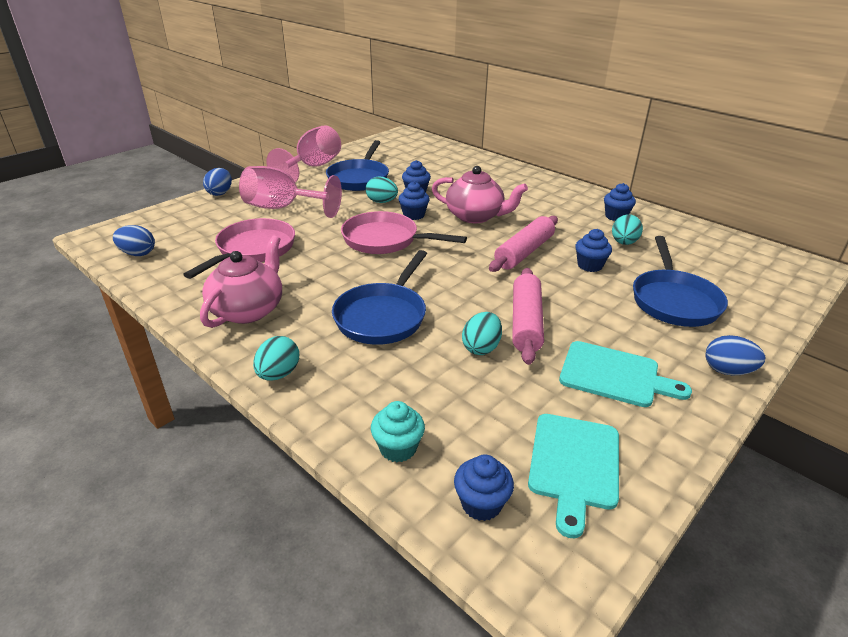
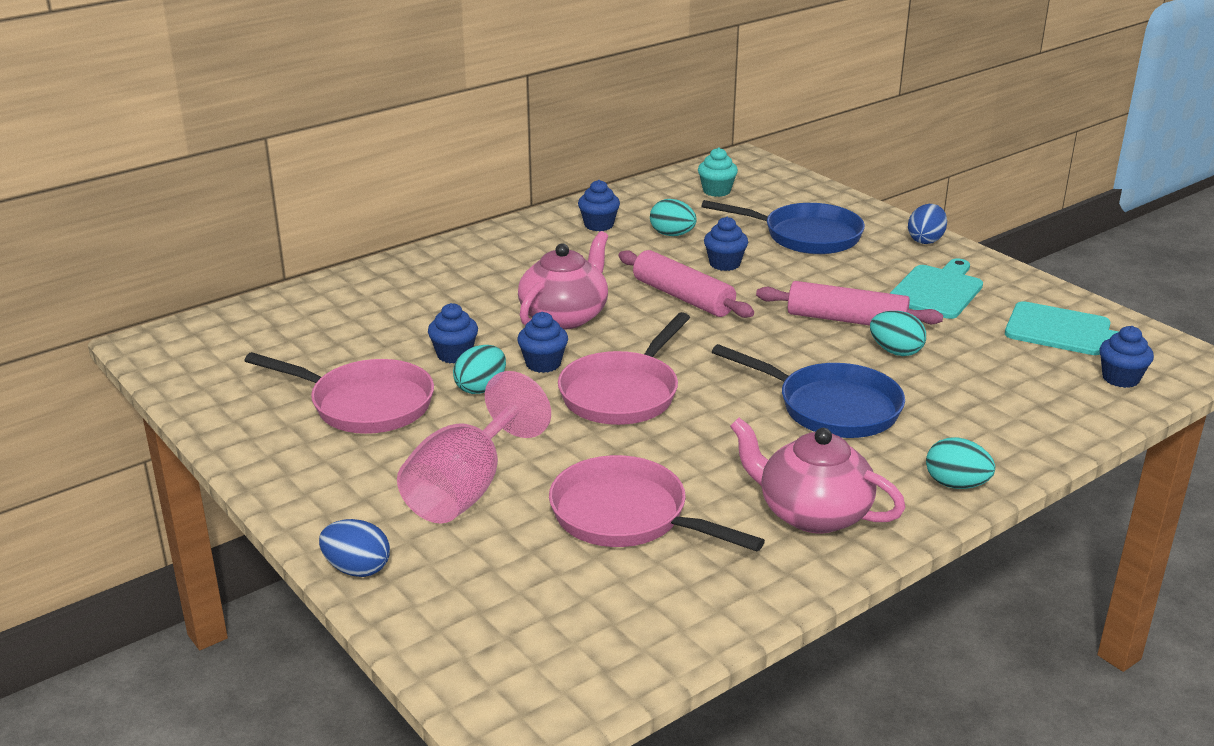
camera: 80 degrees left, 5 degrees down
(138, 254) = (611, 650): blue egg -> none
(313, 167) = (277, 453): pink goblet -> none
(359, 178) = (365, 404): blue pan -> pink pan
(398, 448) = (1063, 413): turquoise cupcake -> turquoise cupcake (716, 191)

